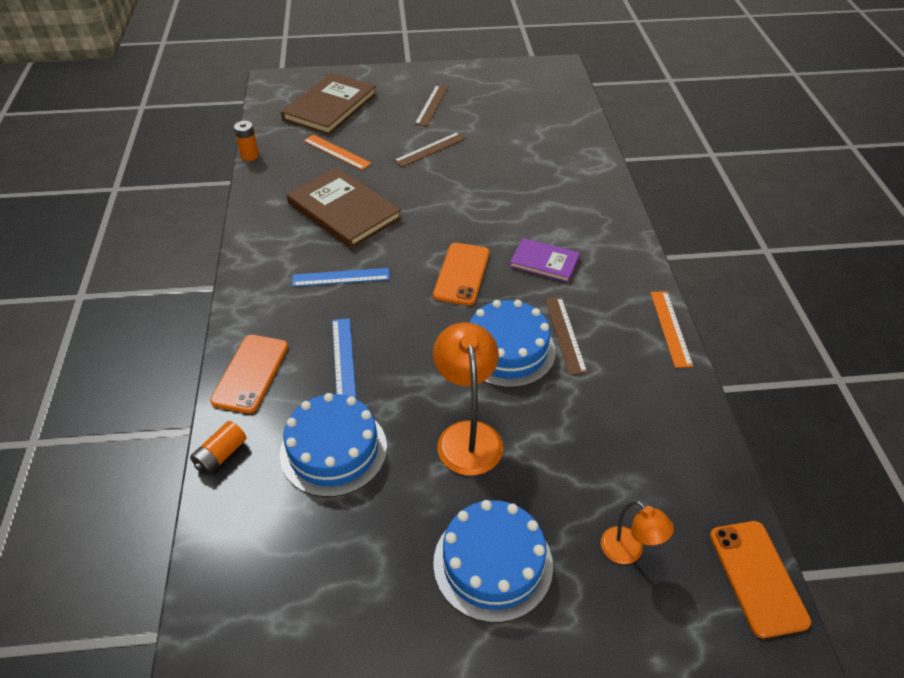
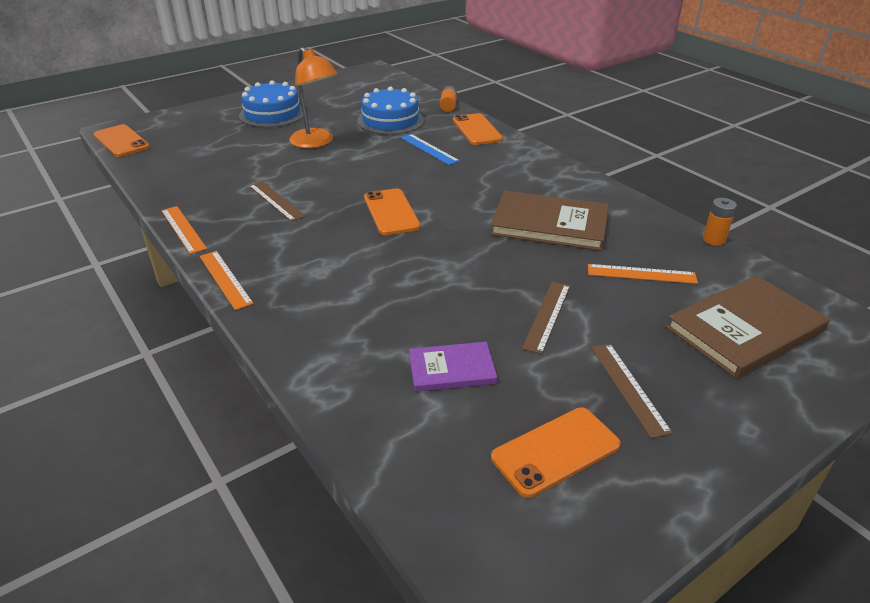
camera: 150 degrees right, 10 degrees down
(330, 107) = (745, 329): brown book -> brown book turned 60 degrees clockwise
(341, 277) = (486, 182): blue ruler -> none
(496, 97) = (555, 451): none -> orange phone
(507, 350) = (317, 181): blue cake -> none
(544, 262) = (322, 242): purple book -> purple book (451, 369)
(628, 552) = (198, 132): orange lamp -> none
(640, 253) = (225, 279): none -> orange ruler

